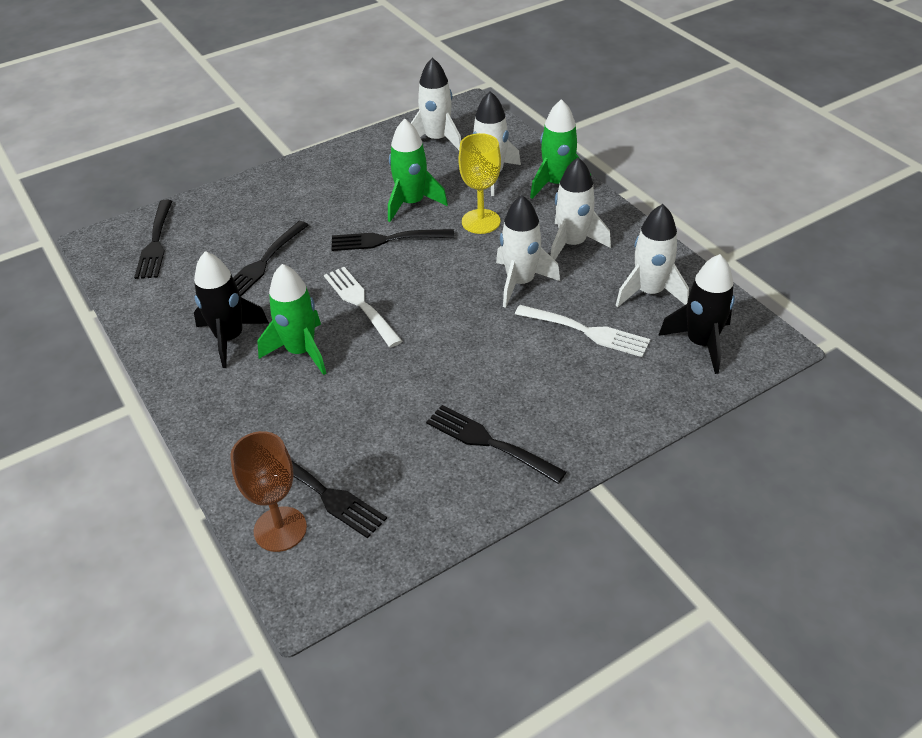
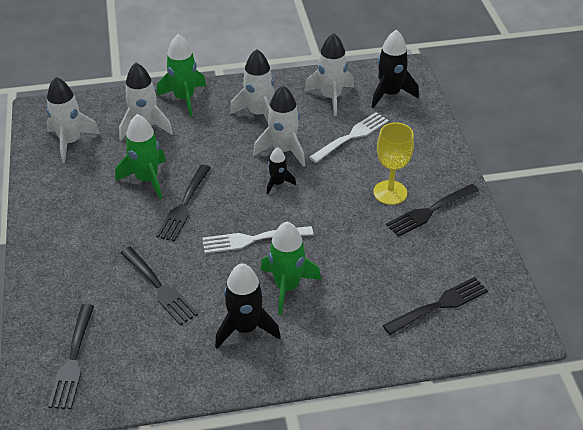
camera: 70 degrees left, 0 degrees up
(155, 243) = (73, 360): black fork -> black fork turned 75 degrees clockwise
(280, 529) = (463, 336): brown goblet -> none
(461, 295) = (278, 183): none -> black rocket
(481, 221) = (199, 149): yellow goblet -> yellow goblet (390, 192)

